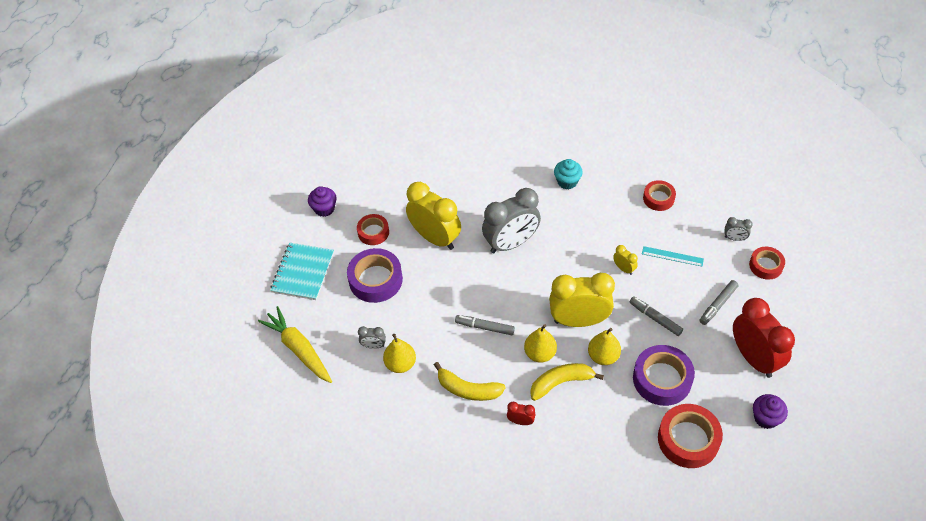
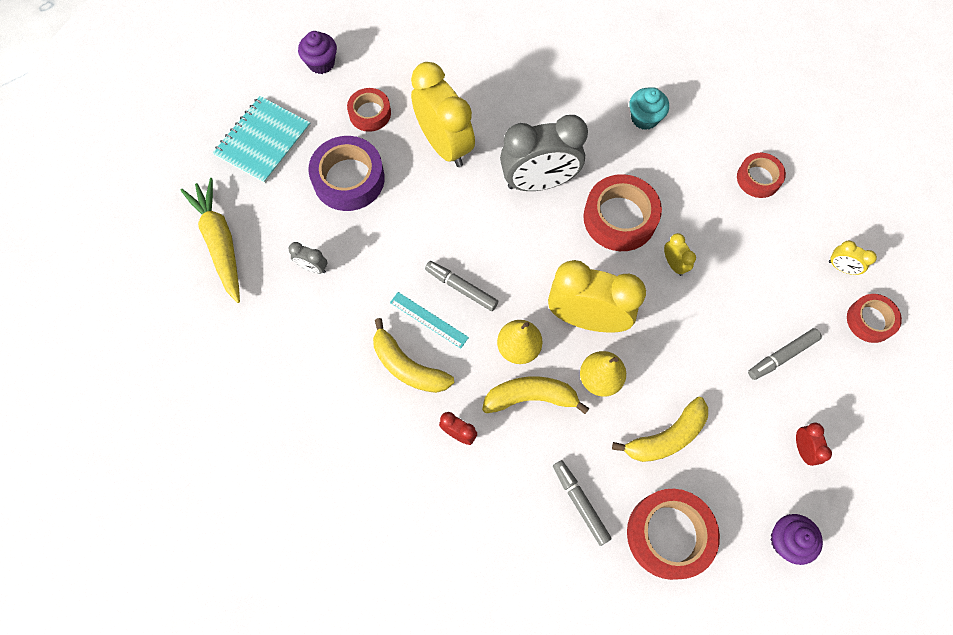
camera: 15 degrees right, 15 degrees up
(400, 364) = (337, 304): yellow pear -> none
(575, 250) = (619, 218): none -> red tape
(655, 318) = (689, 348): grey marker -> grey marker (580, 503)
(662, 379) = (666, 437): purple tape -> yellow banana
(672, 256) = (746, 267): turquoise ruler -> turquoise ruler (428, 320)
(734, 238) = (841, 267): grey clock -> yellow clock
(754, 358) = (802, 449): red clock -> red clock, size x0.43

